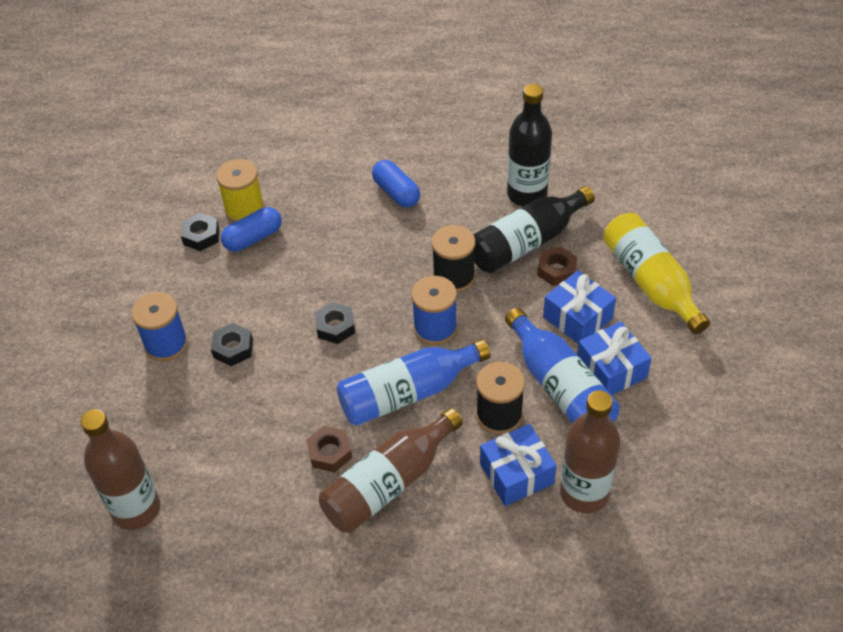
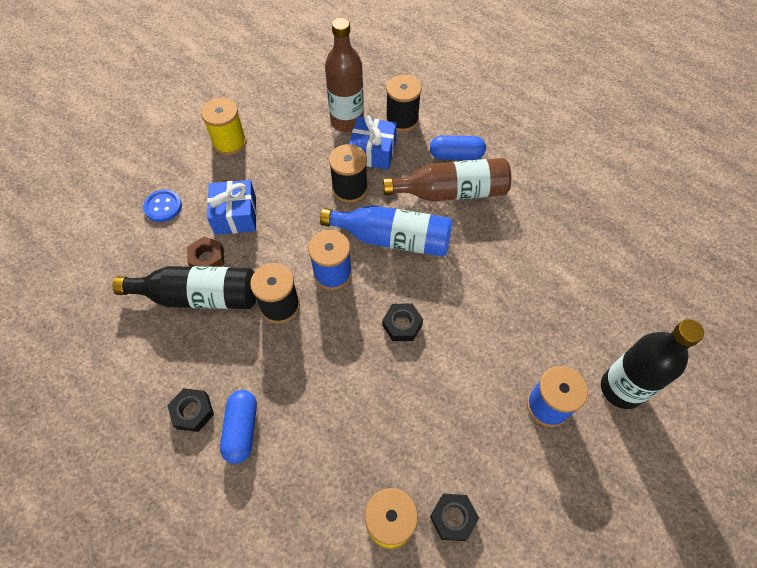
camera: 145 degrees left, 10 degrees up
(136, 509) = (629, 277): brown bottle -> none
(233, 348) = (494, 361): black nut -> black nut (192, 412)
(253, 238) = (405, 474): blue capsule -> blue capsule (456, 155)
(329, 452) = (474, 233): brown nut -> none
(524, 541) = (402, 119): none -> black spool
(527, 194) = (148, 341): black bottle -> black bottle (621, 388)
(560, 386) = (296, 181): blue bottle -> none
(611, 369) = (256, 171): blue gift -> none
(650, 282) = (163, 206): yellow bottle -> blue button
(675, 380) = (229, 142): none -> yellow spool

